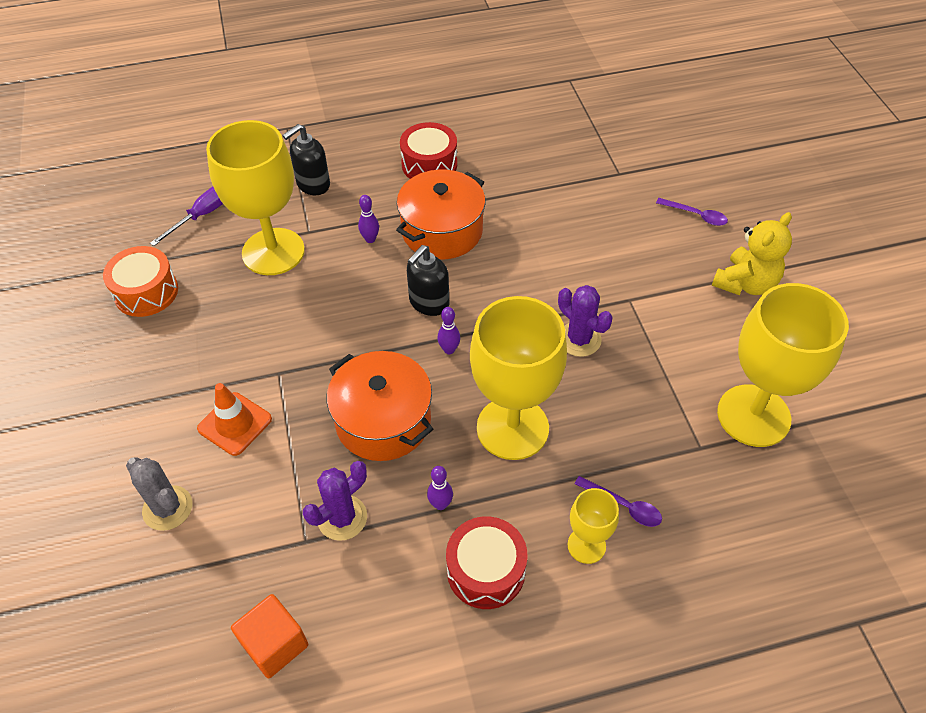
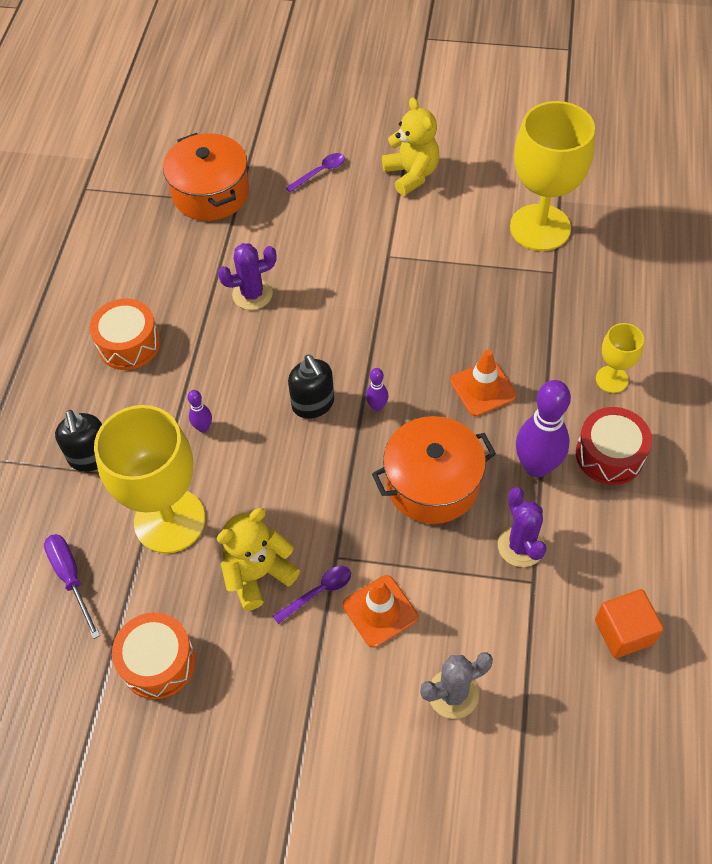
camera: 65 degrees left, 5 degrees up
(243, 326) = (258, 574): none -> yellow teddy bear
(429, 164) = (129, 344): red drum -> orange drum
(440, 504) = (536, 466): purple bowling pin -> purple bowling pin, size x2.19
(442, 231) = (228, 363): orange pot -> orange pot (211, 193)
(512, 428) = (483, 388): yellow goblet -> orange traffic cone
(579, 339) = (413, 307): purple cactus -> purple cactus (252, 294)
(623, 506) = (586, 342): purple spoon -> purple spoon (318, 592)

